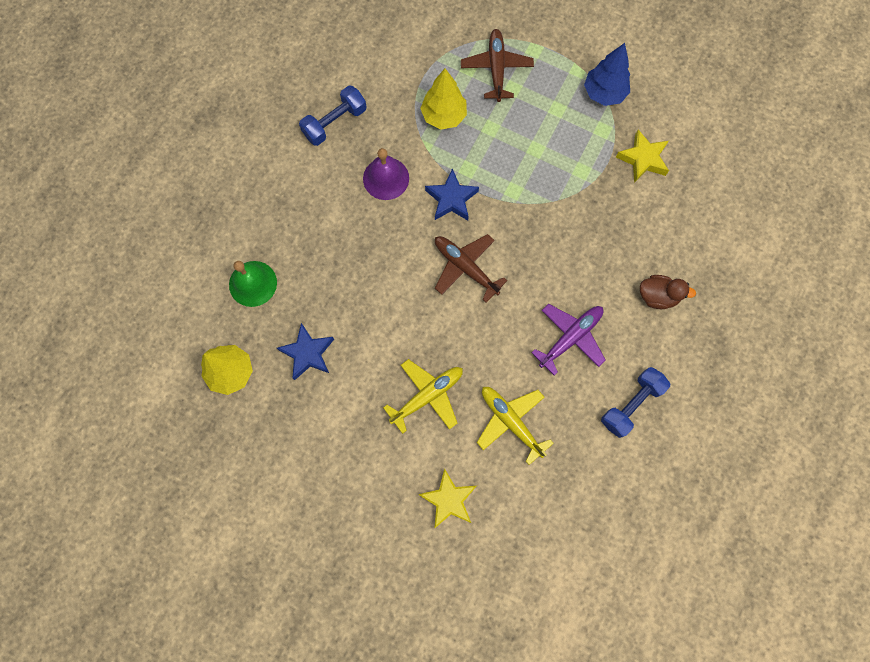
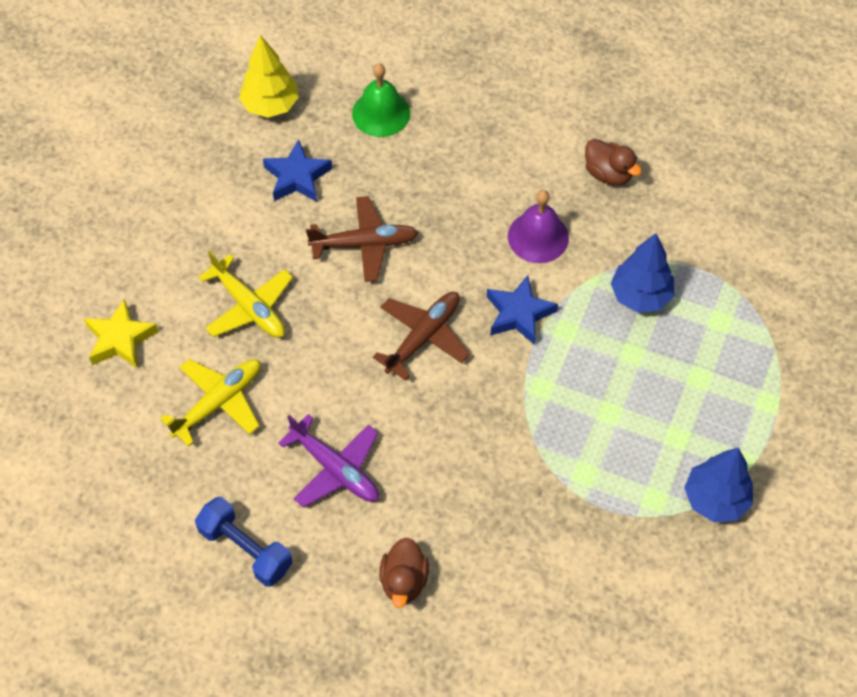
camera: 85 degrees right, 15 degrees down
(335, 123) = (608, 174): blue dumbbell -> brown duck
(444, 116) = (640, 296): yellow tree -> blue tree
(496, 69) = (726, 355): brown plane -> brown plane (364, 244)
(643, 159) = (616, 556): yellow star -> none

